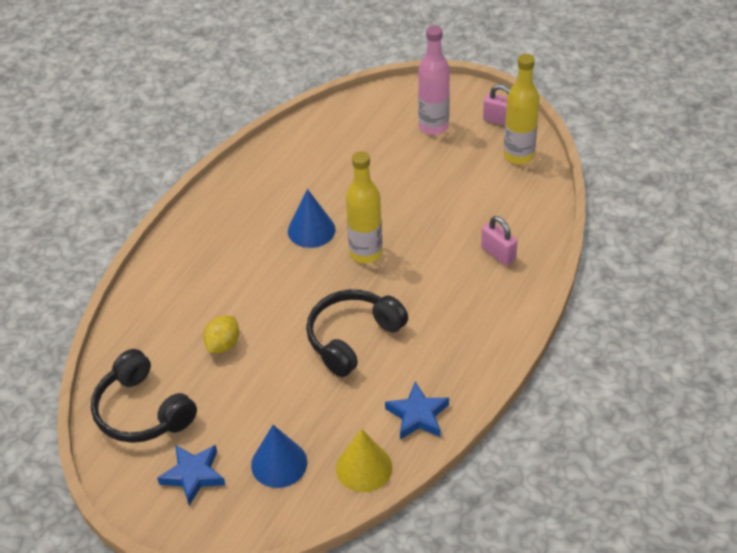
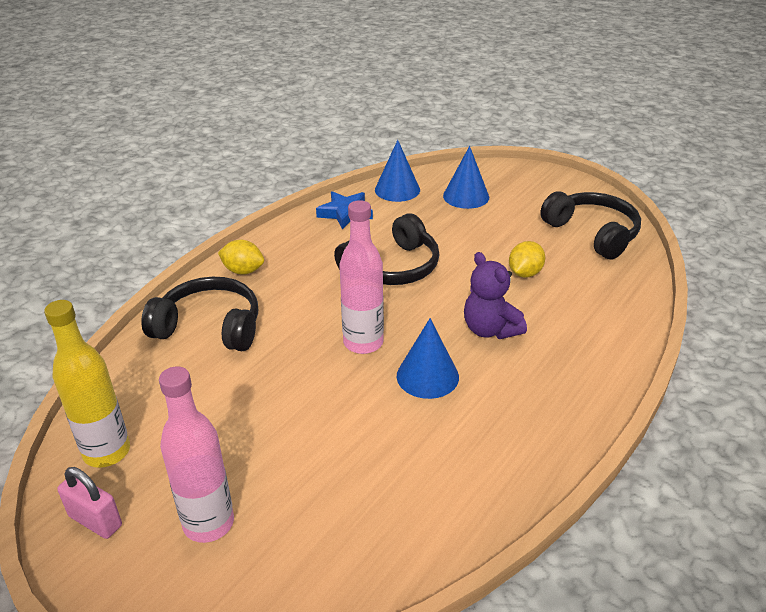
camera: 175 degrees left, 10 degrees down
(193, 475) = (536, 195): blue star -> none
(261, 277) = (490, 329): none -> purple teddy bear
(364, 467) = (397, 189): yellow cone -> blue cone
(365, 253) = (363, 343): yellow bottle -> pink bottle
(497, 318) = (243, 271): none -> yellow lemon
(498, 254) = (209, 327): pink padlock -> black headphones

